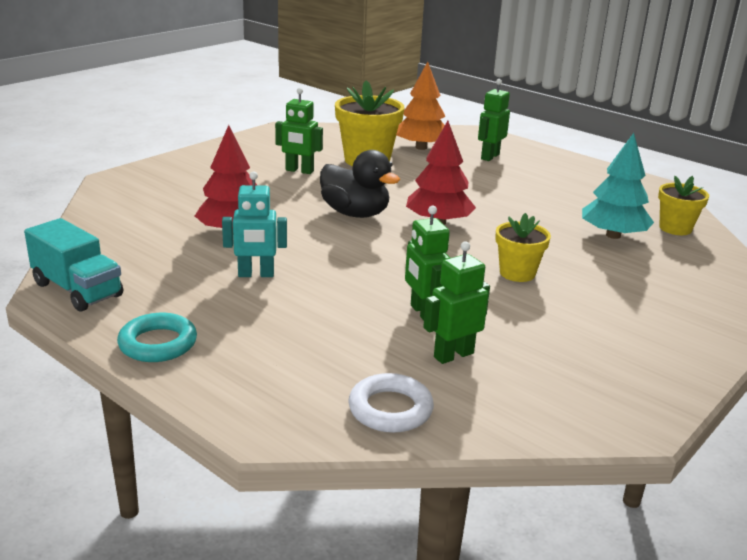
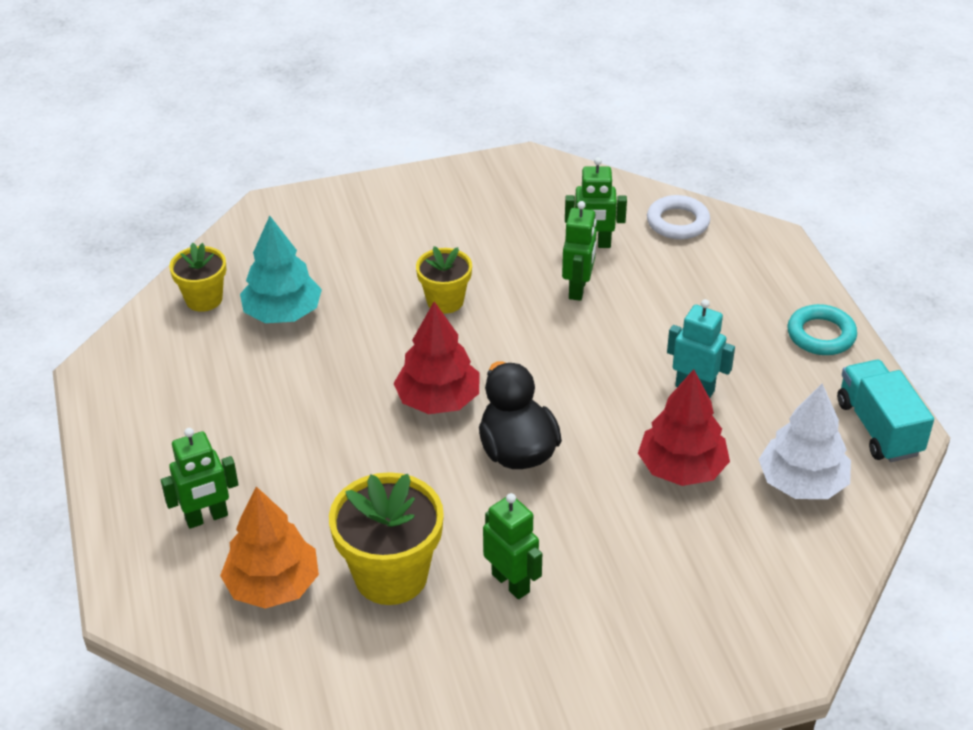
camera: 145 degrees left, 15 degrees up
(135, 245) = (802, 483): none -> white tree

